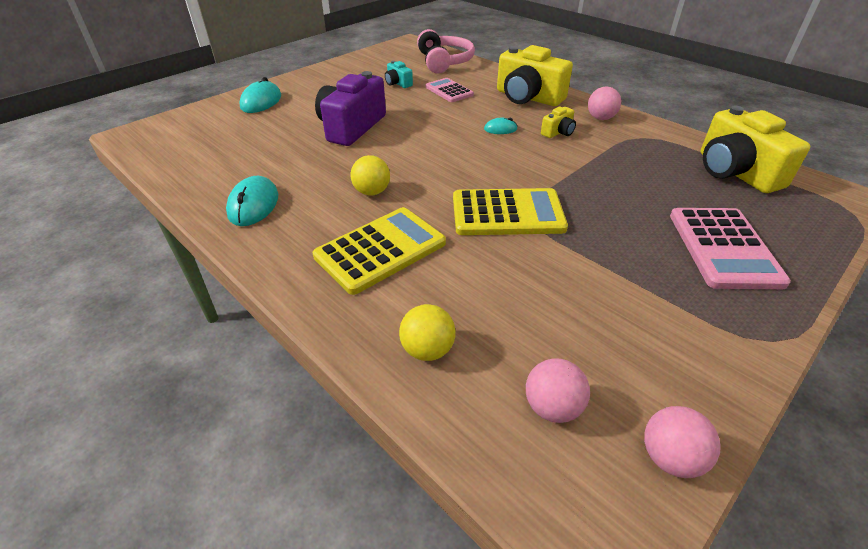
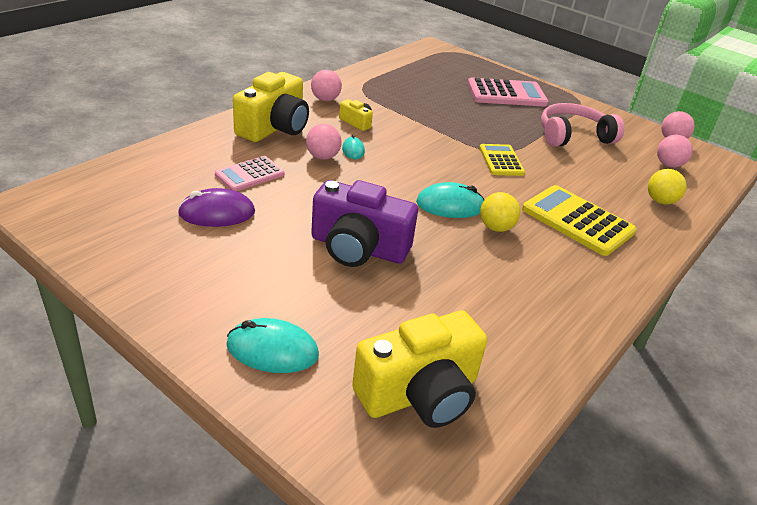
camera: 100 degrees left, 5 degrees down
(253, 205) = (550, 306): turquoise mouse -> turquoise mouse (450, 205)
(398, 83) = (217, 213): turquoise camera -> purple mouse
(444, 62) = (141, 173): pink headphones -> pink headphones (573, 136)
(484, 116) = (322, 157): none -> pink ball
(507, 213) = (501, 161): yellow calculator -> yellow calculator, size x0.62
(735, 172) = (411, 69): yellow camera -> yellow camera (420, 393)

